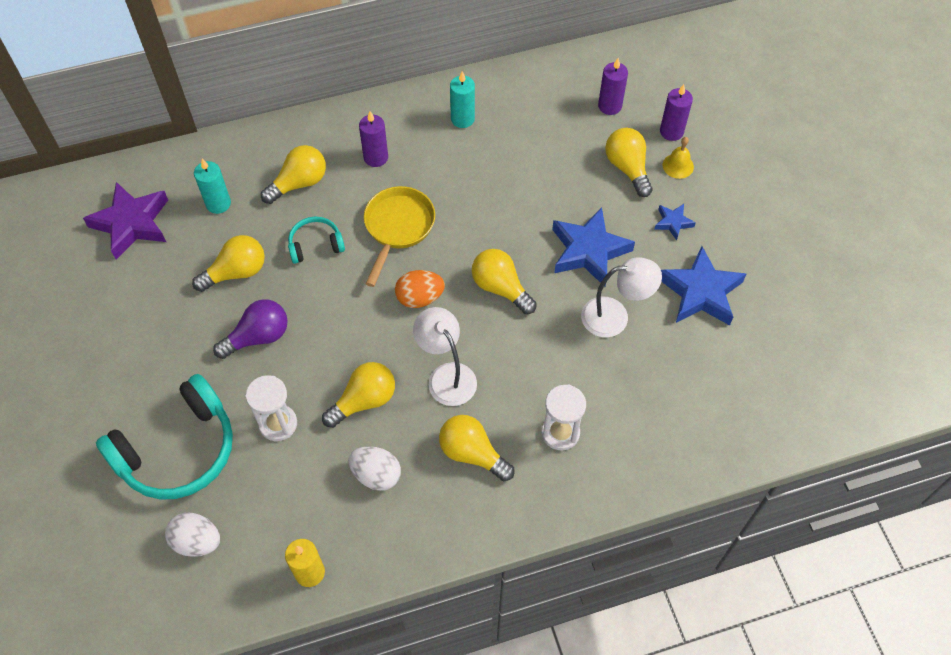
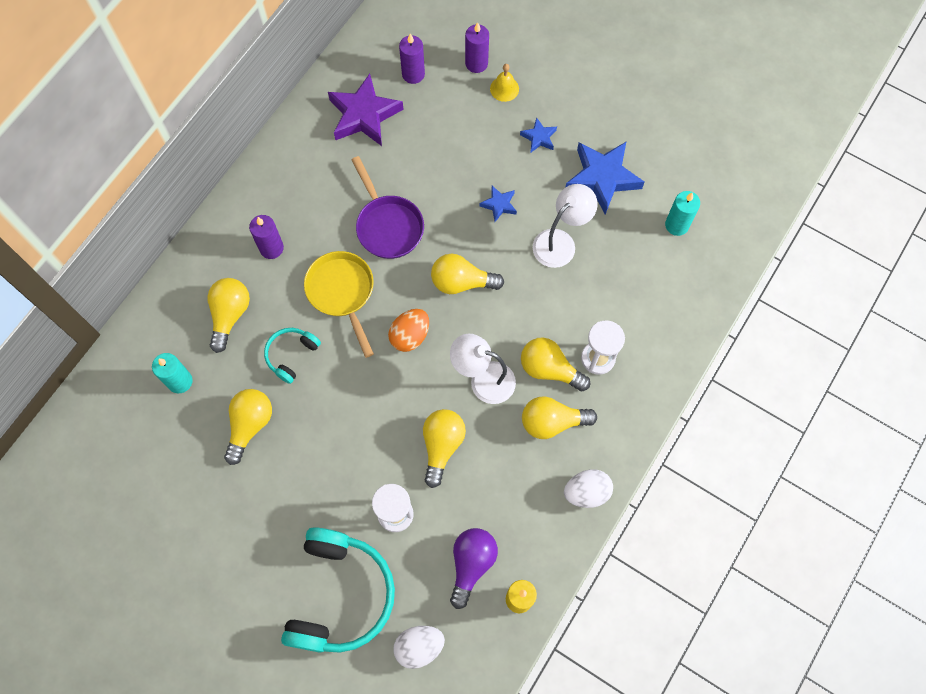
camera: 40 degrees left, 10 degrees up
(131, 223) = (123, 452): purple star -> purple star (364, 115)
(258, 337) = (316, 462): purple light bulb -> purple light bulb (471, 564)
(376, 475) = (501, 492): white egg -> white egg (586, 492)
(462, 119) = (310, 166): turquoise candle -> turquoise candle (677, 225)
(481, 203) = (388, 225): none -> purple pan
(589, 251) = (499, 205): blue star -> blue star, size x0.49
(627, 168) = (470, 117): yellow light bulb -> yellow light bulb (549, 369)

